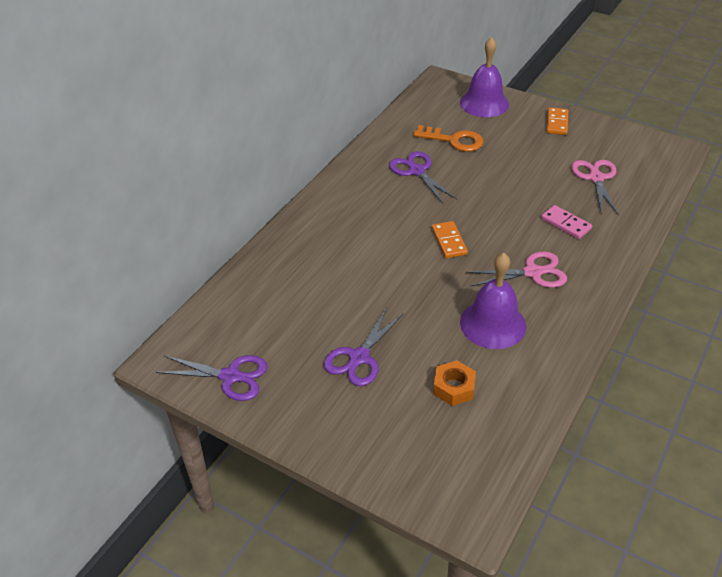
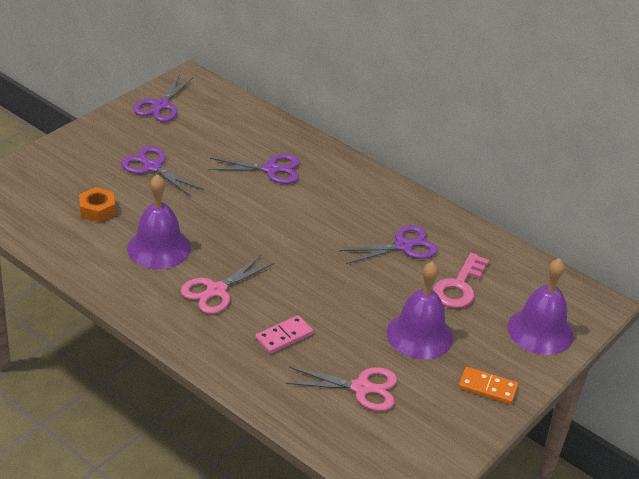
camera: 95 degrees right, 5 degrees down
(332, 264) = (271, 169): none -> purple scissors
(449, 241) = (281, 245): orange domino -> none
(454, 140) = (459, 286): orange key -> pink key
(521, 155) = (419, 335): none -> purple bell
(532, 272) = (216, 291): pink scissors -> pink scissors turned 45 degrees clockwise

